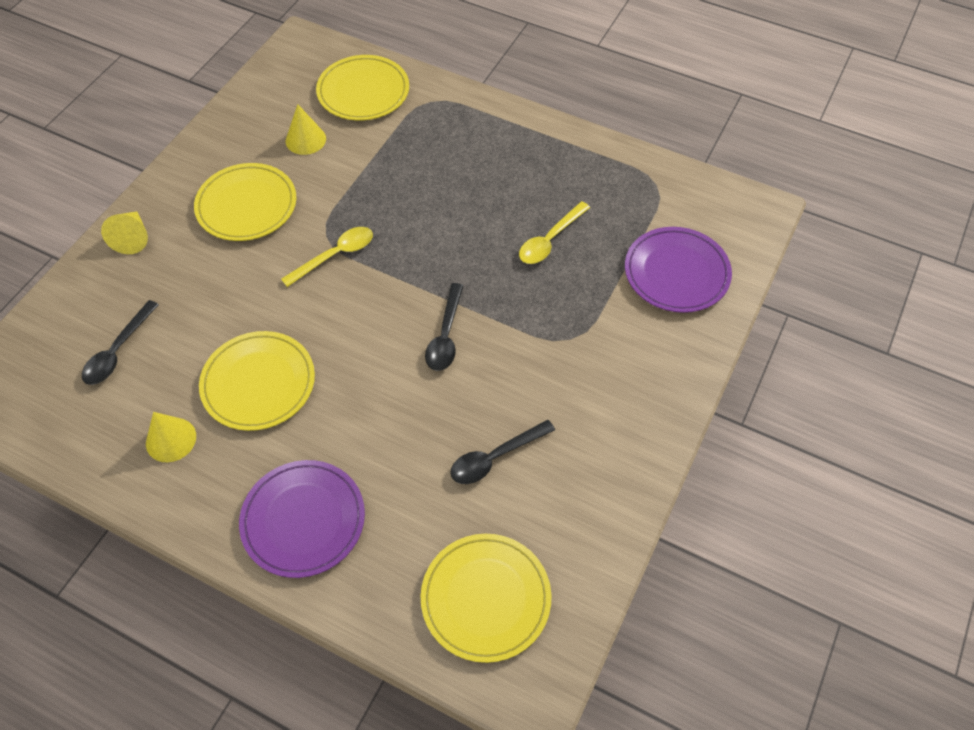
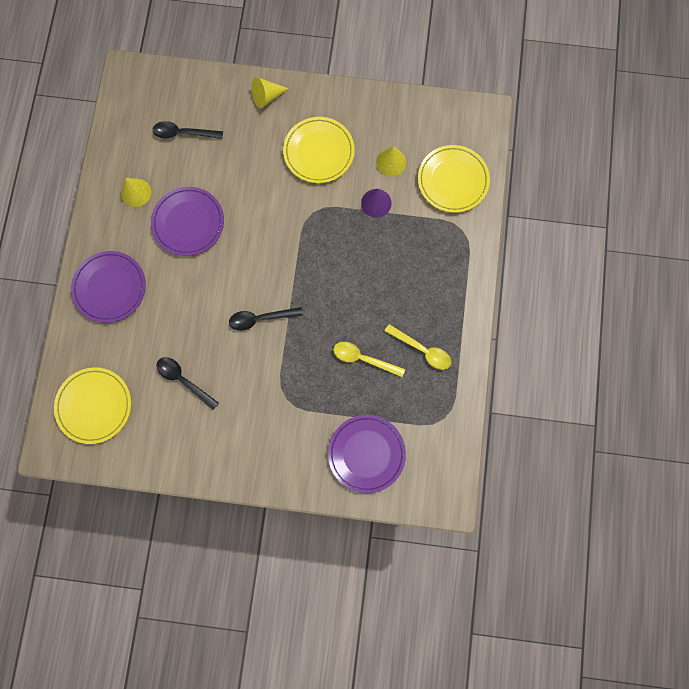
camera: 70 degrees right, 20 degrees up
(258, 383) = (188, 222): yellow plate -> purple plate
(335, 256) = (298, 225): yellow spoon -> yellow spoon (422, 350)
(350, 169) = (376, 203): none -> purple cone

